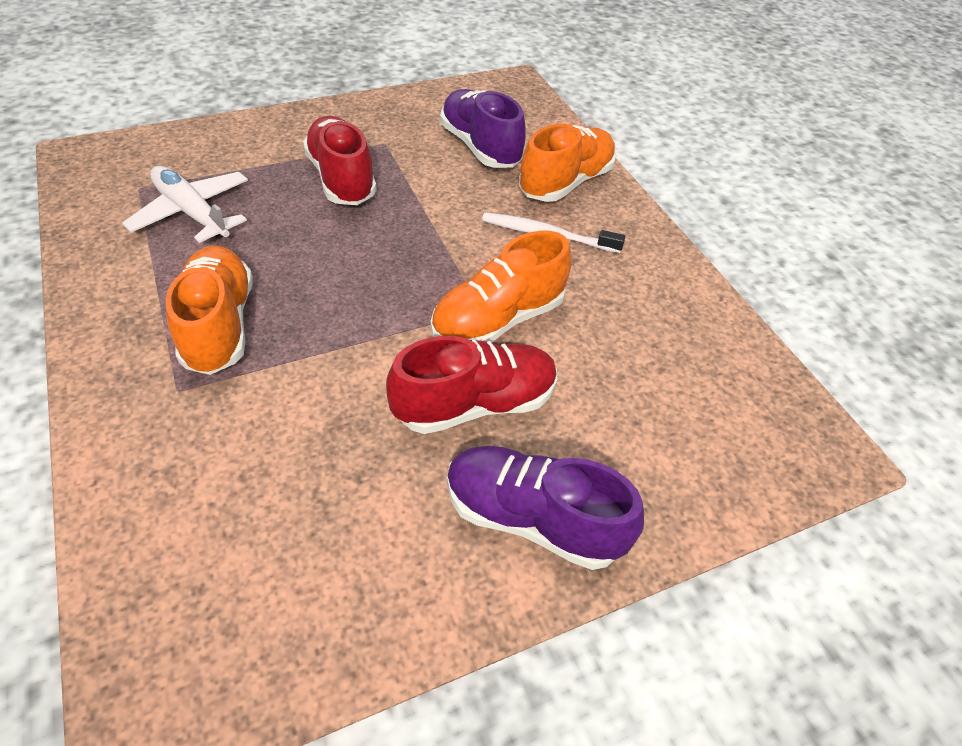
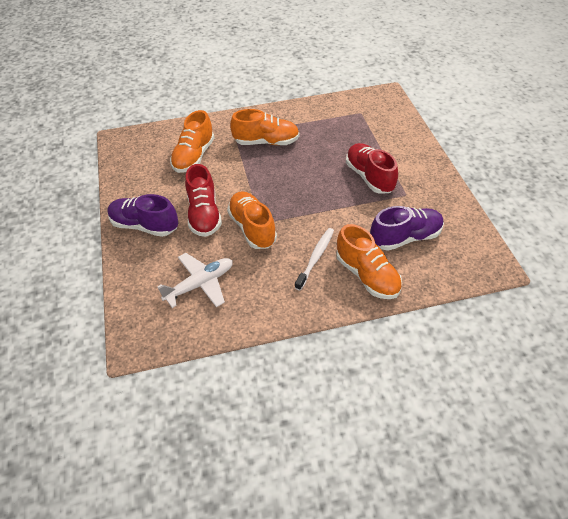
camera: 105 degrees right, 0 degrees up
(192, 213) = (341, 129): white plane -> white plane (200, 284)
(264, 465) = (194, 156): none -> orange shoe
(342, 179) = (369, 177): red shoe -> red shoe turned 105 degrees counterclockwise
(532, 518) = (144, 225): purple shoe -> purple shoe turned 105 degrees counterclockwise

